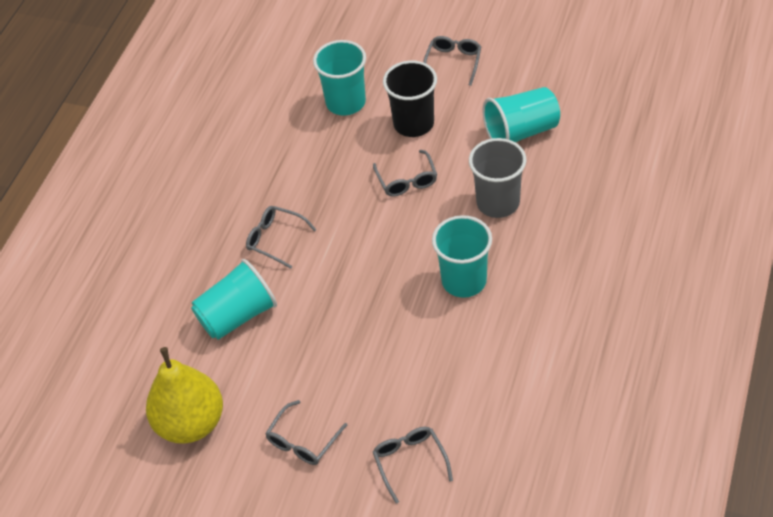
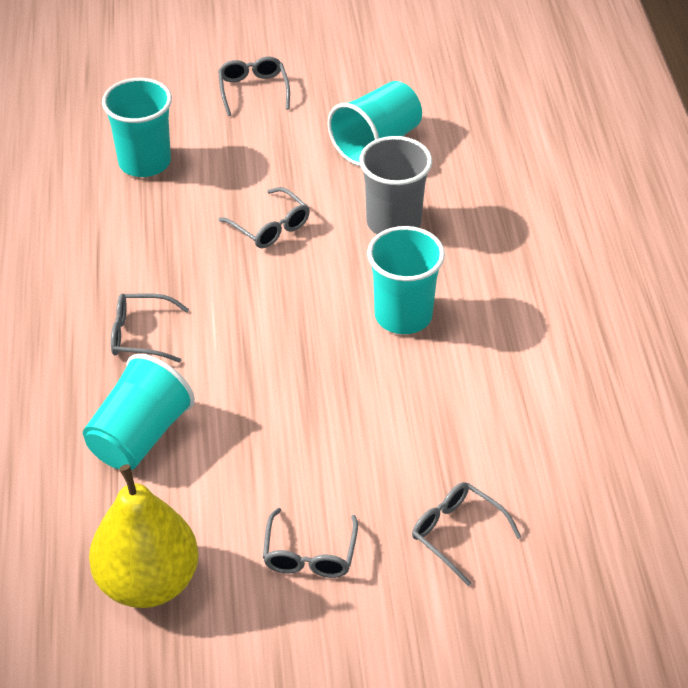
camera: 30 degrees left, 5 degrees down
(413, 124) = (243, 165): black cup -> none

